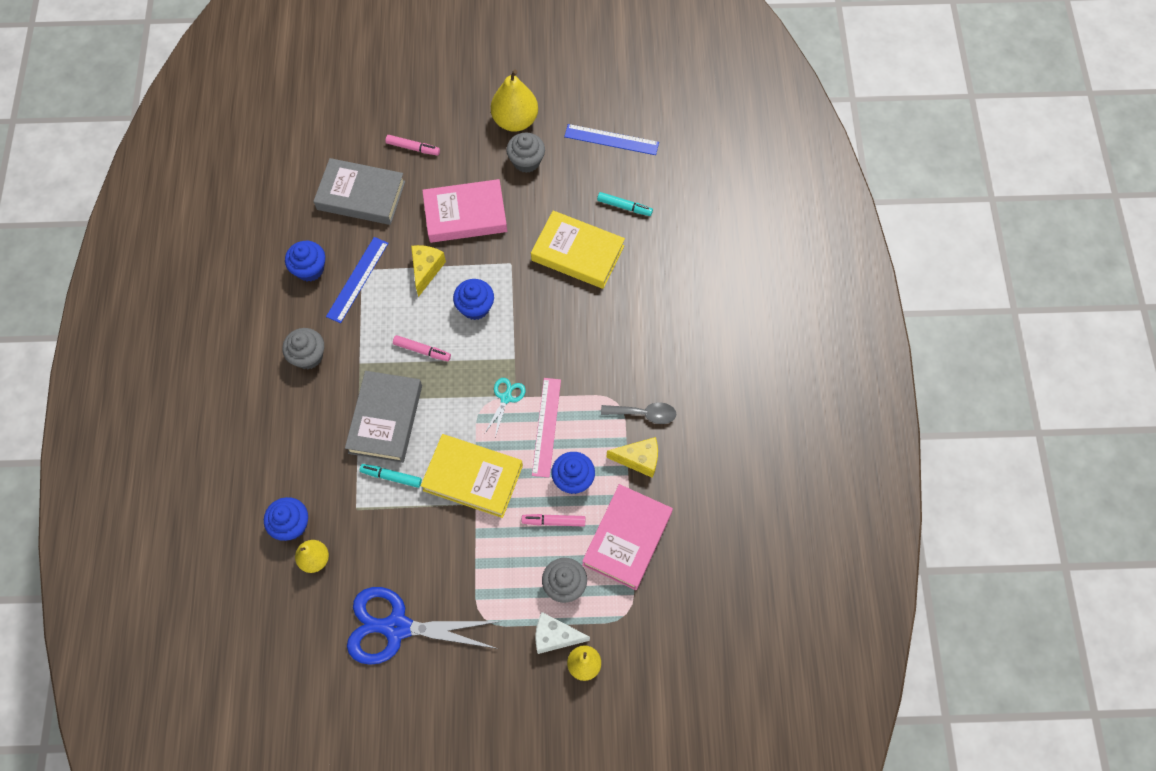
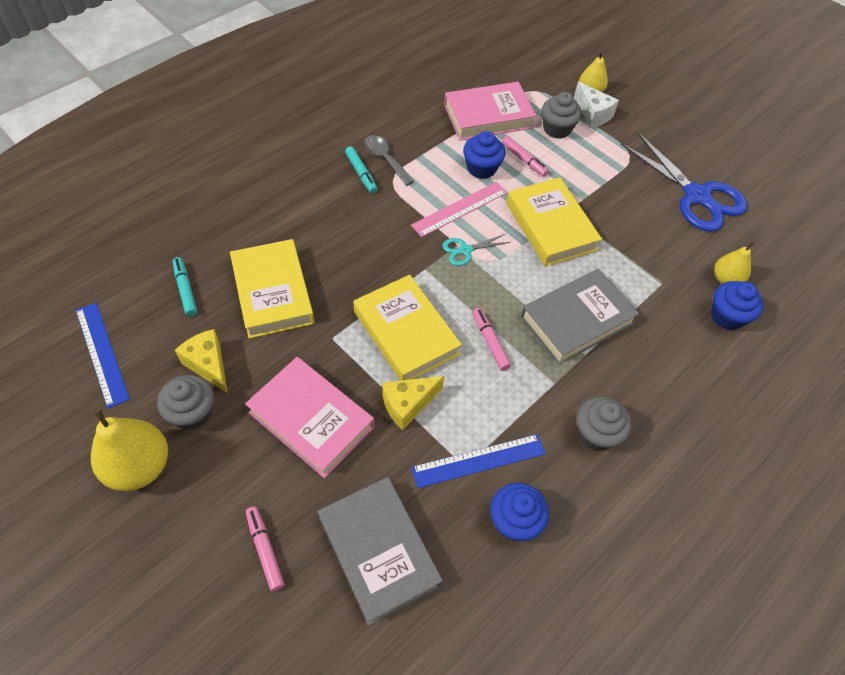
camera: 135 degrees left, 10 degrees down
(391, 477) = (613, 278): turquoise marker -> turquoise marker (361, 173)
(475, 307) = (406, 333): blue cupcake -> yellow book
(639, 459) = (424, 142): yellow cheese -> yellow cheese (208, 365)

